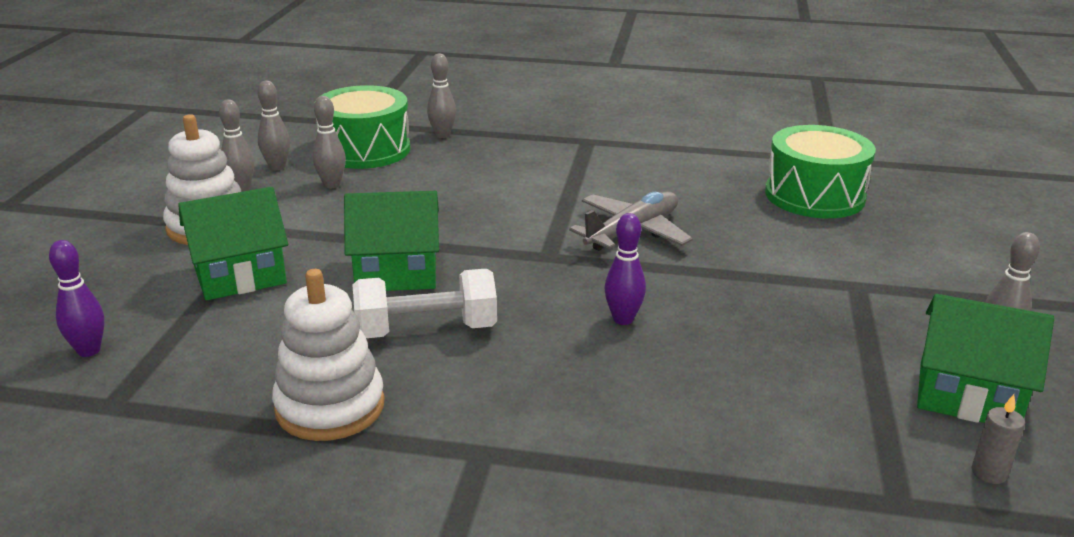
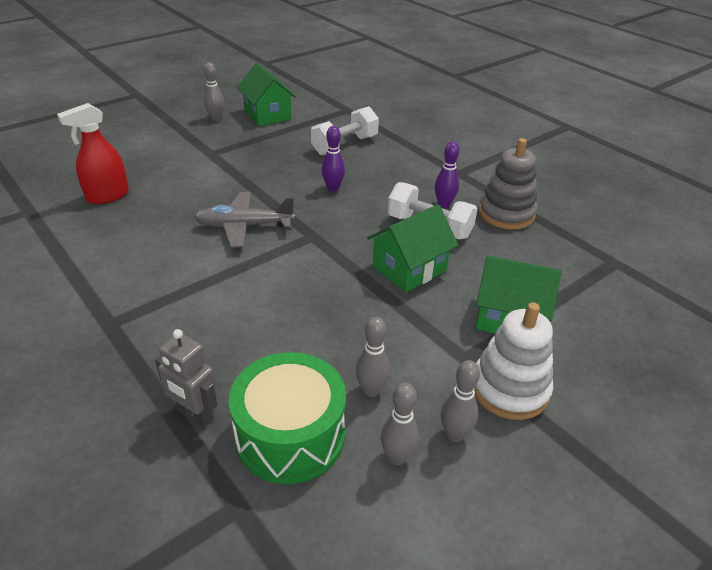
camera: 140 degrees left, 10 degrees up
(89, 351) = (625, 303): purple bowling pin -> purple bowling pin (444, 204)
(330, 407) = (506, 214): white stacking toy -> grey stacking toy
(396, 273) = (409, 269): green house -> green house turned 75 degrees counterclockwise
(442, 135) = (195, 414): grey bowling pin -> grey robot
(738, 403) = (345, 145): none -> white dumbbell
(814, 195) = (107, 196): green drum -> red spray bottle
(989, 473) = (308, 103): grey candle -> none

